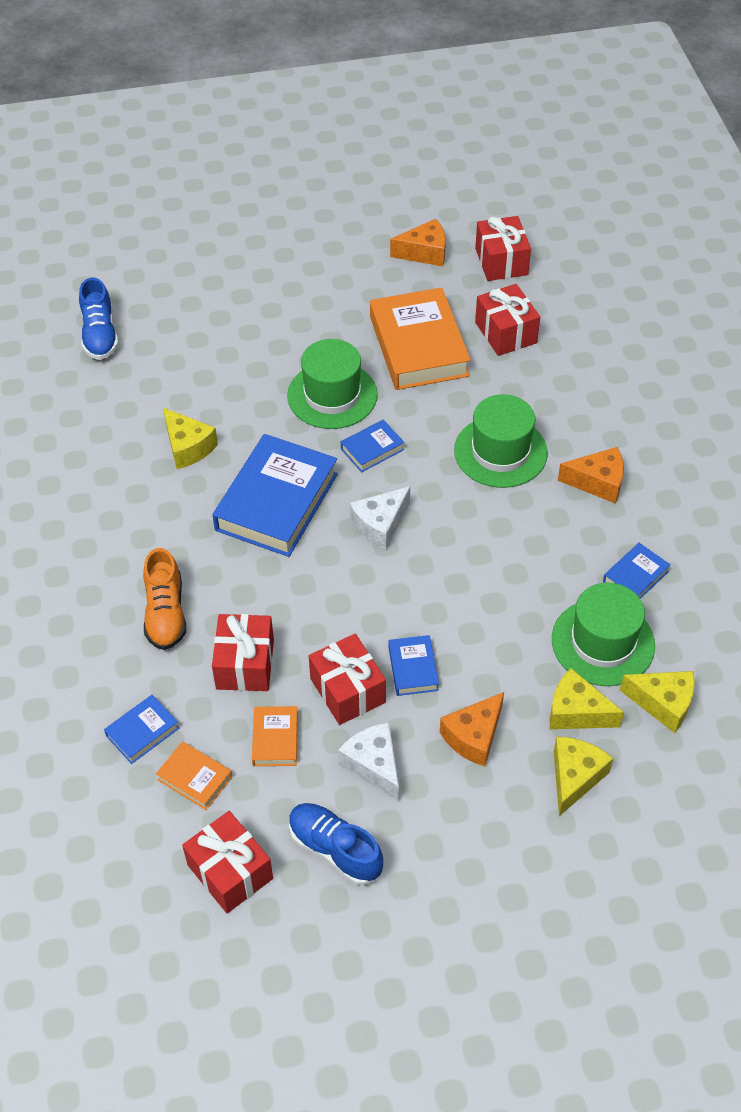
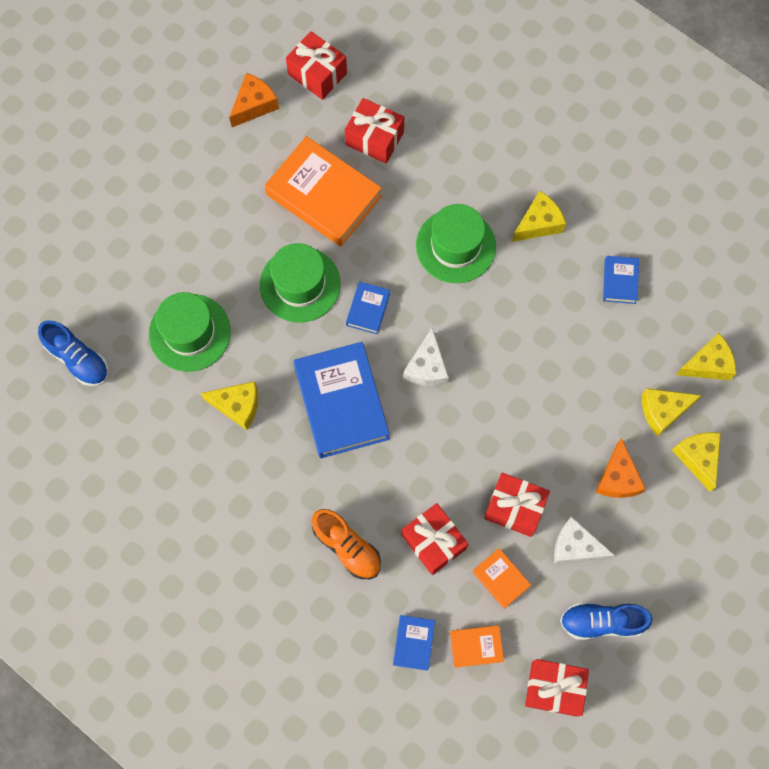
camera: 40 degrees left, 20 degrees up
(413, 668) = (541, 459): blue book -> none
(597, 482) = (538, 223): orange cheese -> yellow cheese
(603, 642) = (639, 347): green hat -> green hat (189, 332)

